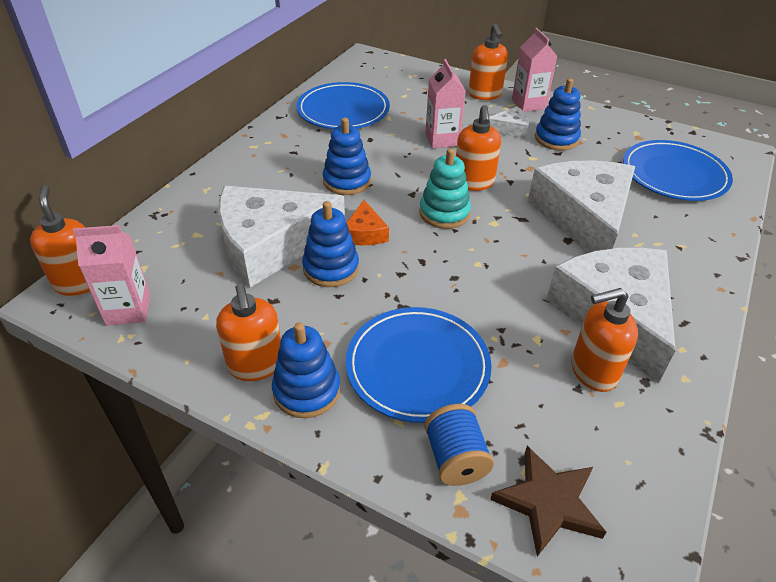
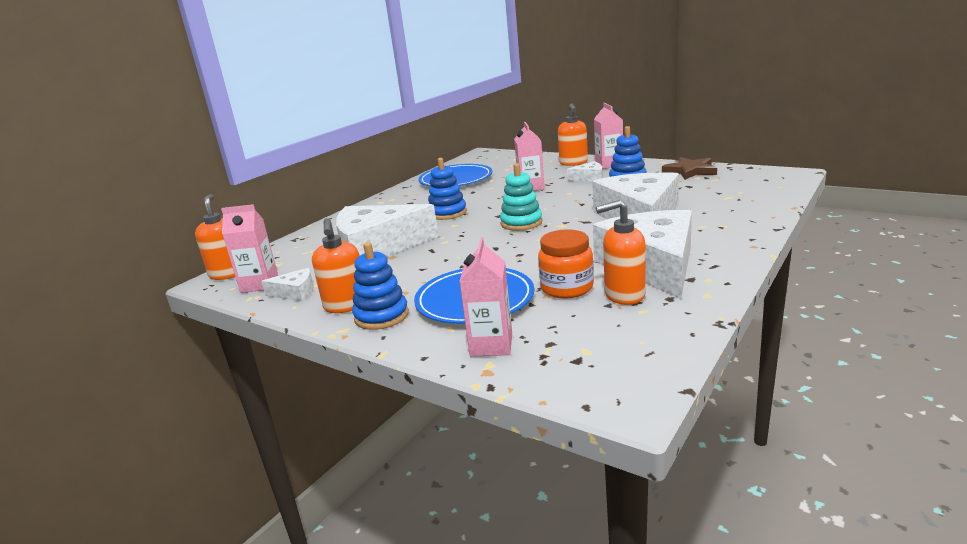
camera: 10 degrees right, 20 degrees down
(181, 331) = (295, 292): none -> white cheese
(331, 268) = (420, 255): blue stacking toy -> none
(365, 233) = (453, 237): orange cheese -> none
(455, 458) = (491, 345): blue spool -> pink carton
(473, 182) = (550, 206): orange soap dispenser -> none
(524, 351) = (567, 288): none -> orange jar
(548, 502) = (564, 365): brown star -> brown star (690, 171)
(674, 174) = (726, 190): blue plate -> none

